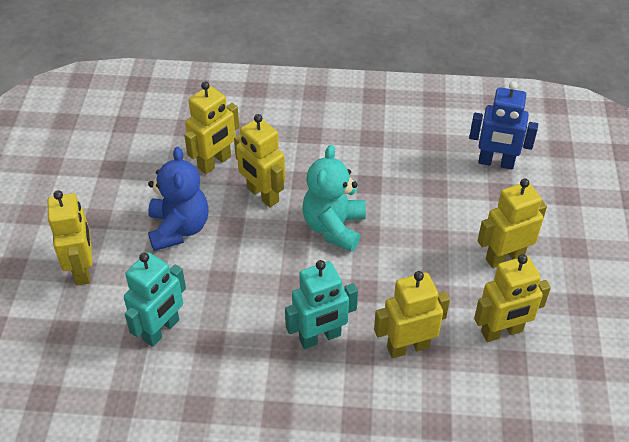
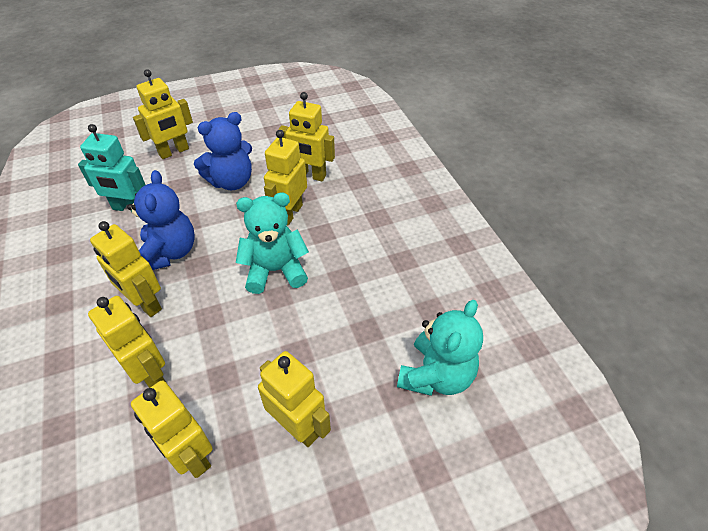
camera: 65 degrees right, 0 degrees up
(259, 305) = (169, 253): none -> blue teddy bear
(320, 337) = (145, 304): turquoise robot -> yellow robot
(496, 163) = (436, 375): blue robot -> turquoise teddy bear

